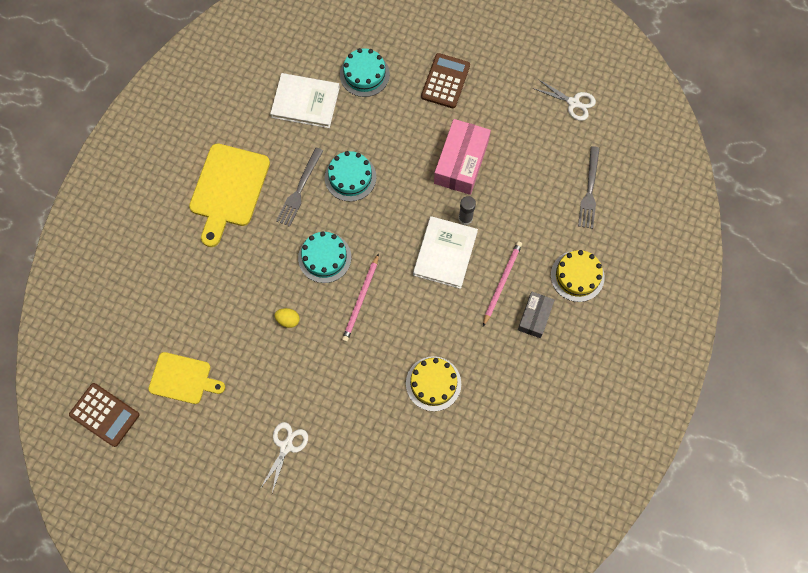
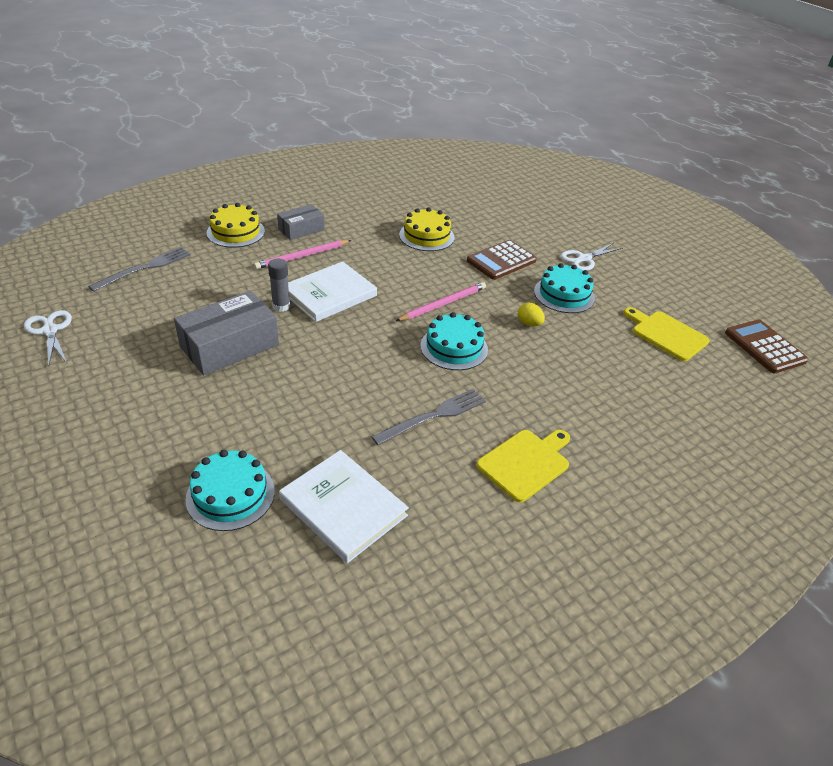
camera: 150 degrees left, 30 degrees down
(228, 189) = (525, 463): yellow cutting board -> yellow cutting board, size x0.65
(350, 177) = (363, 396): turquoise cake -> turquoise cake (564, 294)
(445, 81) = (145, 426): brown calculator -> brown calculator (501, 261)
(461, 162) = (230, 346): pink box -> grey box

